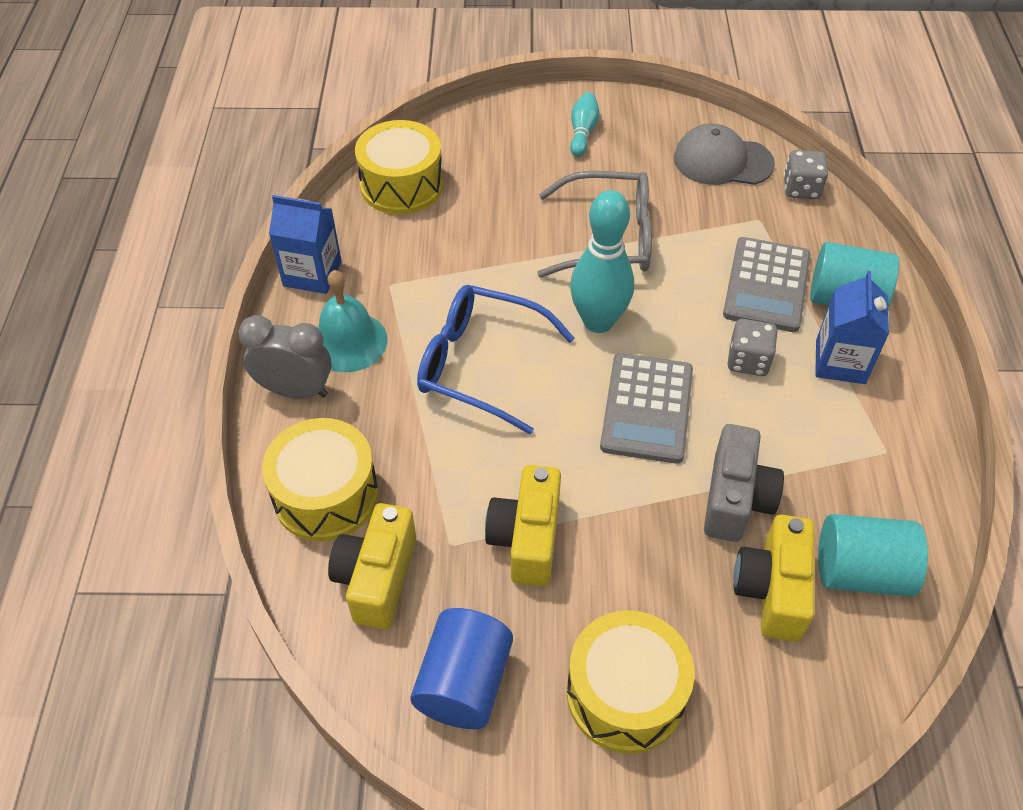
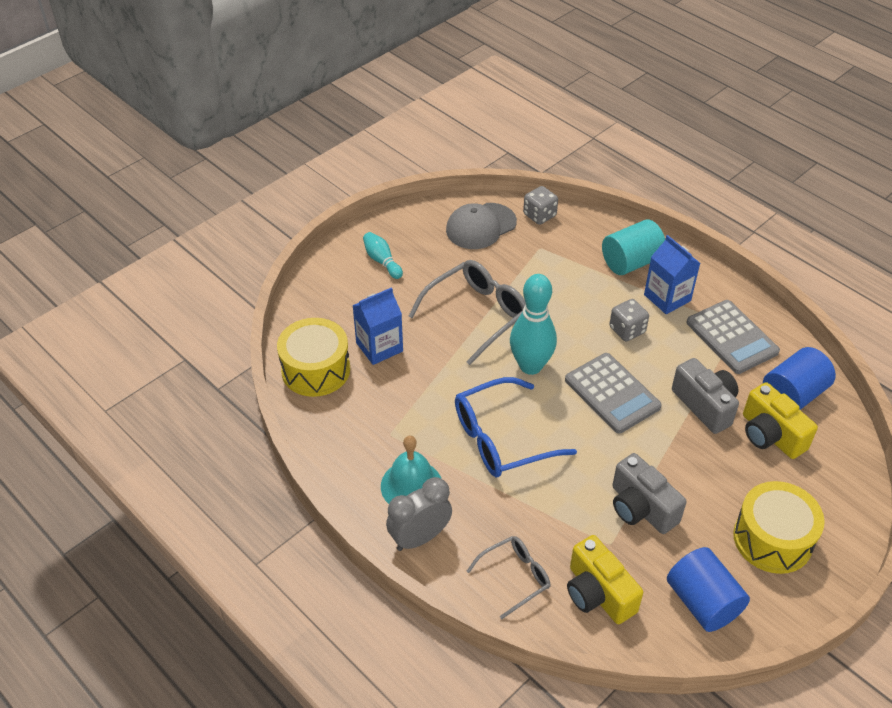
camera: 45 degrees left, 5 degrees down
(312, 274) = (334, 464): blue carton -> blue carton (379, 347)
(326, 495) = (515, 577): yellow drum -> grey glasses
(527, 539) = (641, 508): yellow camera -> grey camera
(766, 285) = (587, 282): grey calculator -> grey calculator (732, 337)
(861, 571) = (793, 394): turquoise cylinder -> blue cylinder

